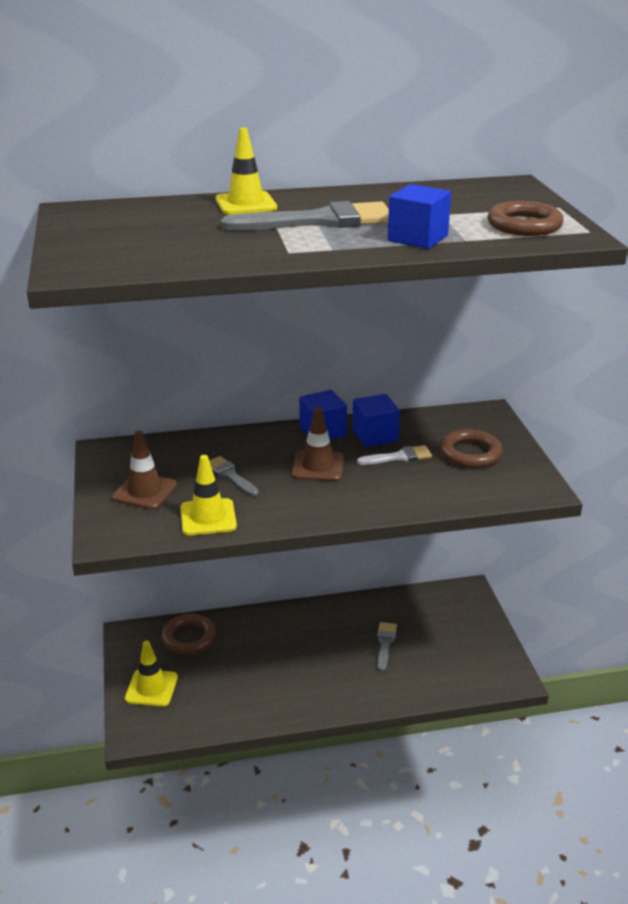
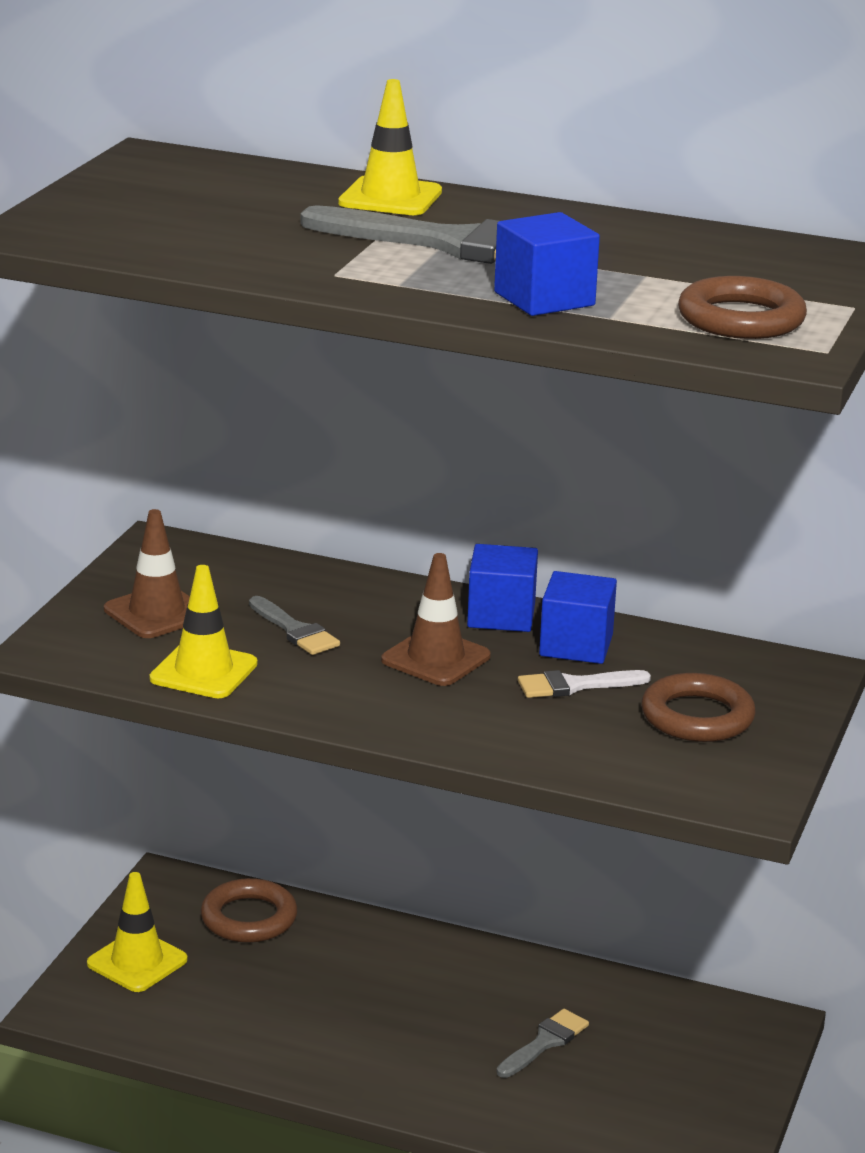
camera: 30 degrees right, 5 degrees down
(230, 475) = (294, 630): grey brush -> grey brush turned 150 degrees clockwise
(399, 457) = (575, 685): white brush -> white brush turned 150 degrees clockwise

